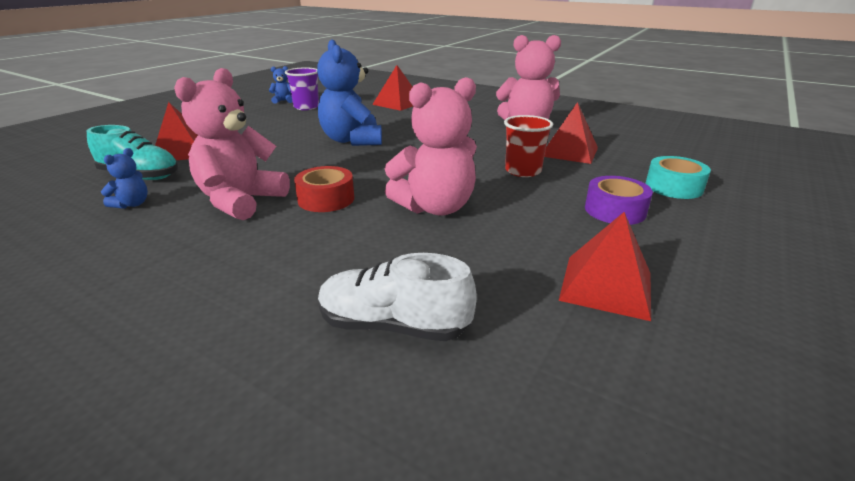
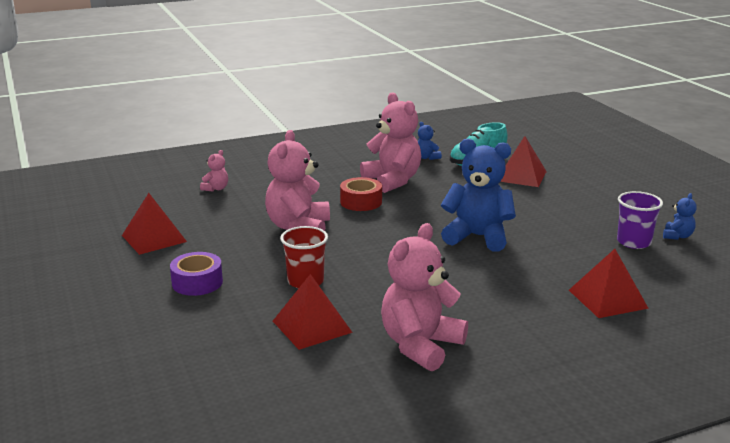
camera: 125 degrees right, 5 degrees down
(393, 325) = (216, 188): white shoe -> pink teddy bear
(673, 187) = (179, 330): turquoise tape -> none

